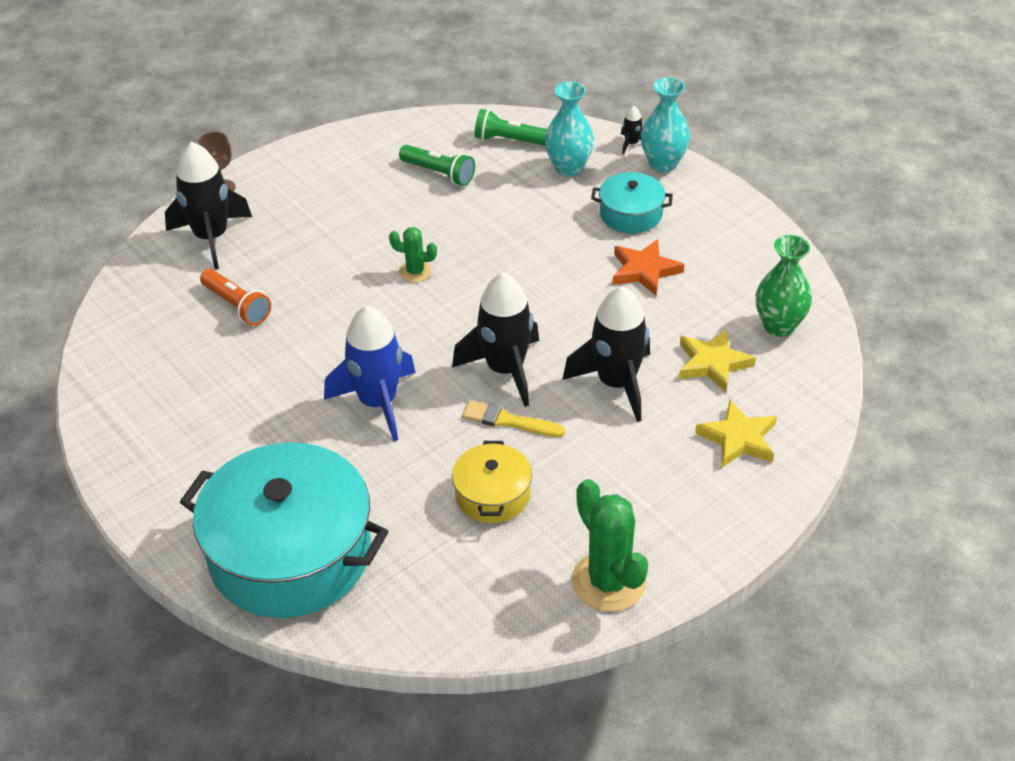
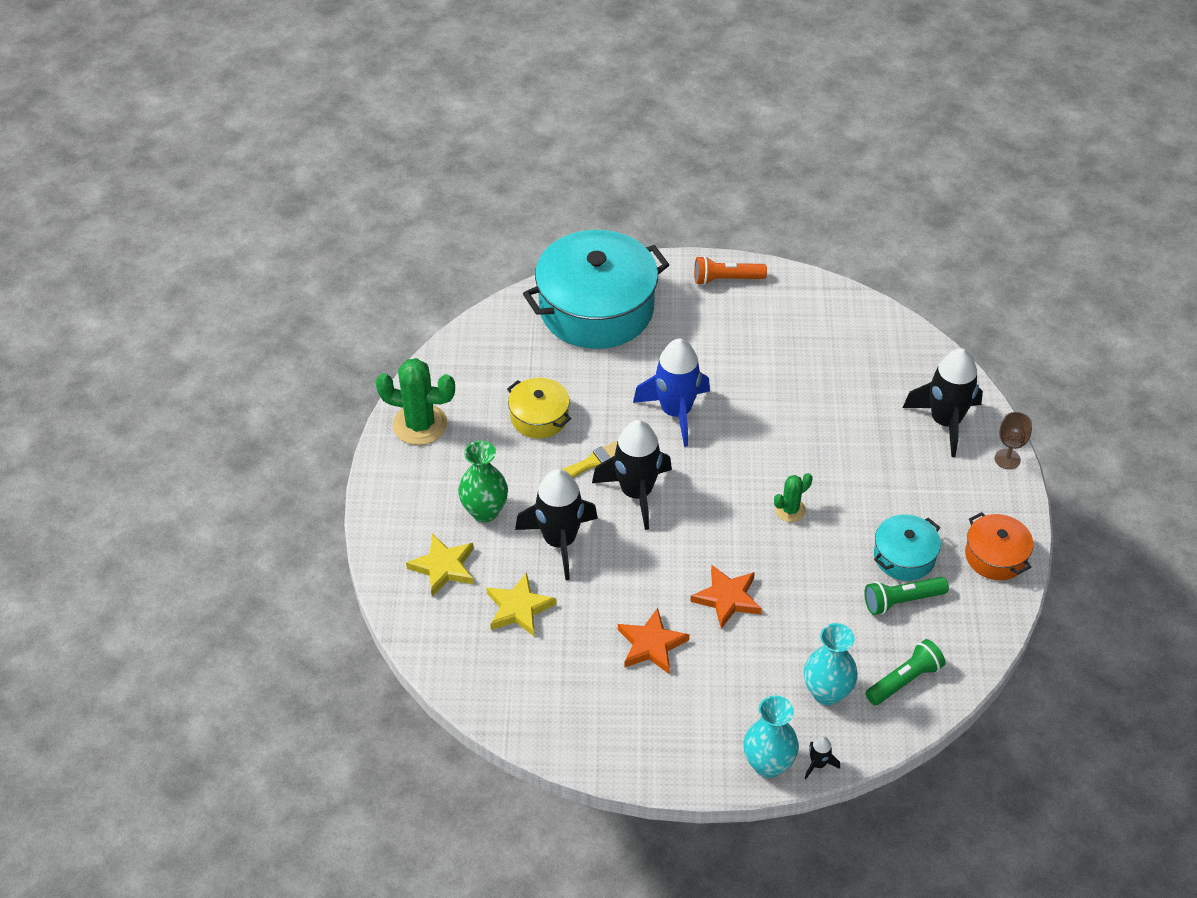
camera: 130 degrees right, 5 degrees up
(237, 306) = (848, 396): orange flashlight -> orange flashlight (726, 279)
(338, 151) = (995, 556): none -> orange pot
(549, 257) = (727, 598): none -> orange star
(630, 214) = (725, 688): turquoise pot -> turquoise pot (904, 556)
(779, 326) = (509, 678): green vase -> green vase (484, 511)

